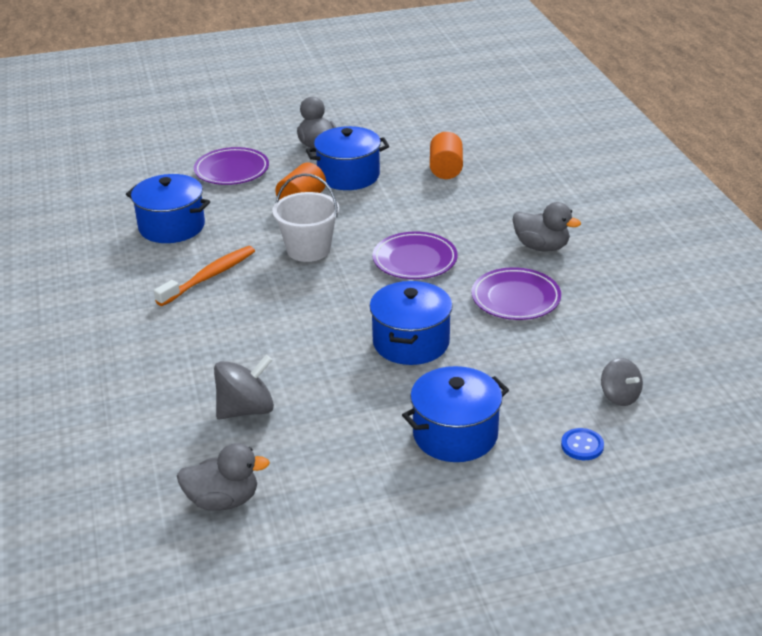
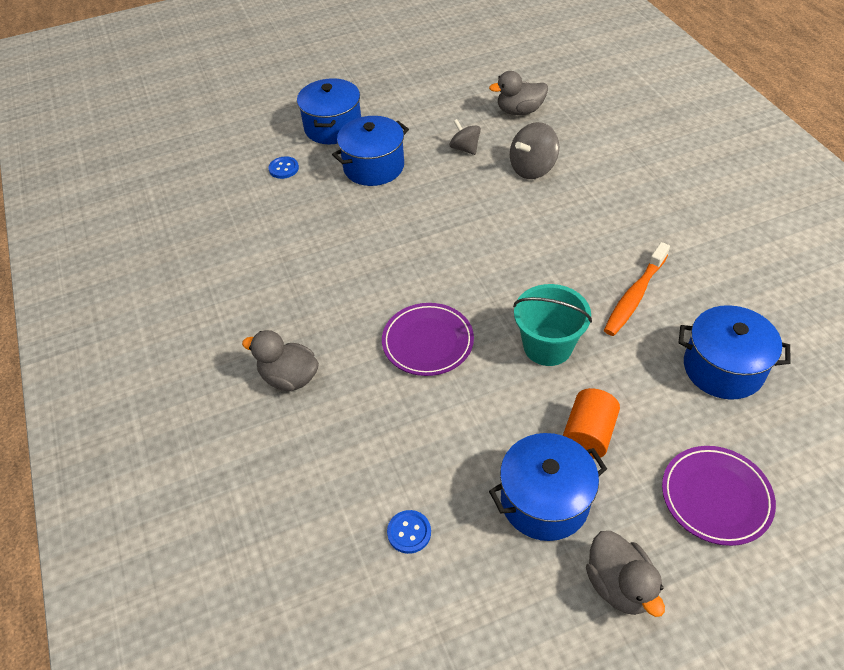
camera: 175 degrees right, 15 degrees up
(308, 249) = (547, 346): white bucket -> turquoise bucket
(411, 342) = (416, 240): blue pot -> blue pot (333, 127)
(446, 169) = (409, 532): orange cylinder -> blue button
(515, 298) = (322, 299): purple plate -> none
(619, 396) = (248, 208): grey spinning top -> grey spinning top (465, 148)

